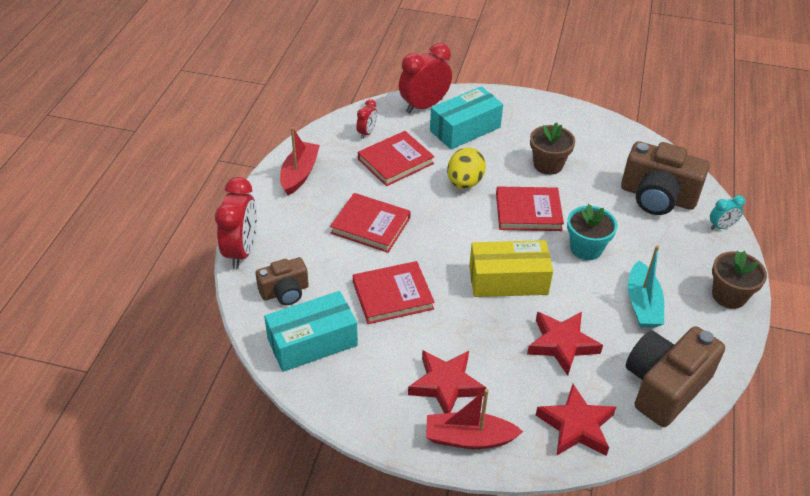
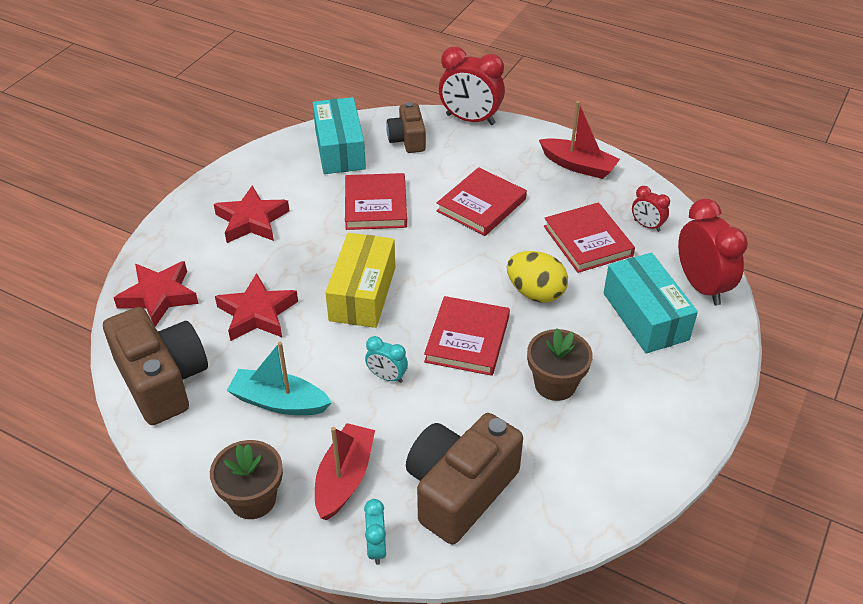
camera: 105 degrees right, 0 degrees up
(469, 438) = (189, 223): red boat -> red boat (344, 478)
(586, 248) = (387, 377): turquoise flower pot -> turquoise clock

